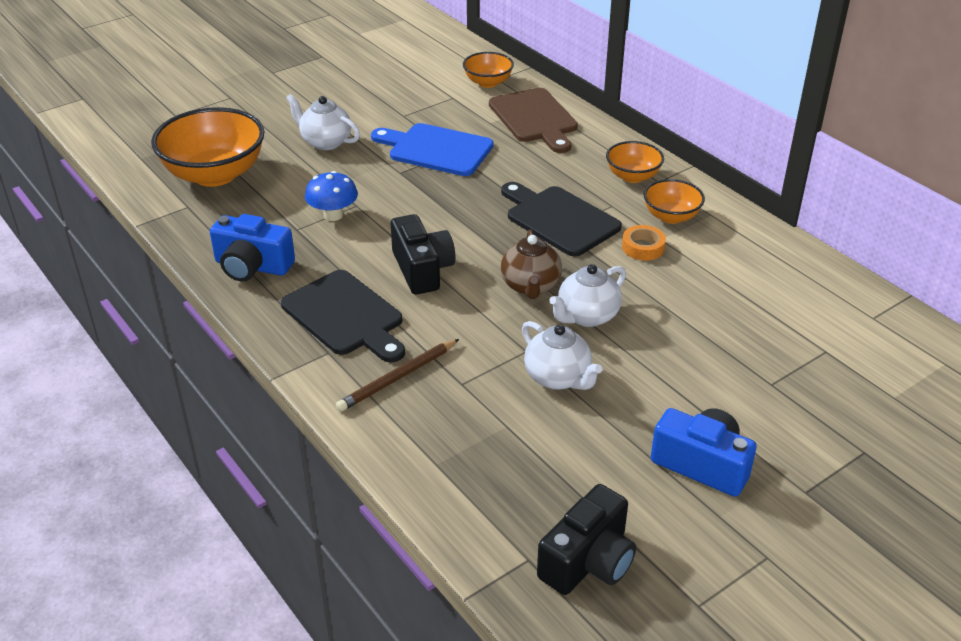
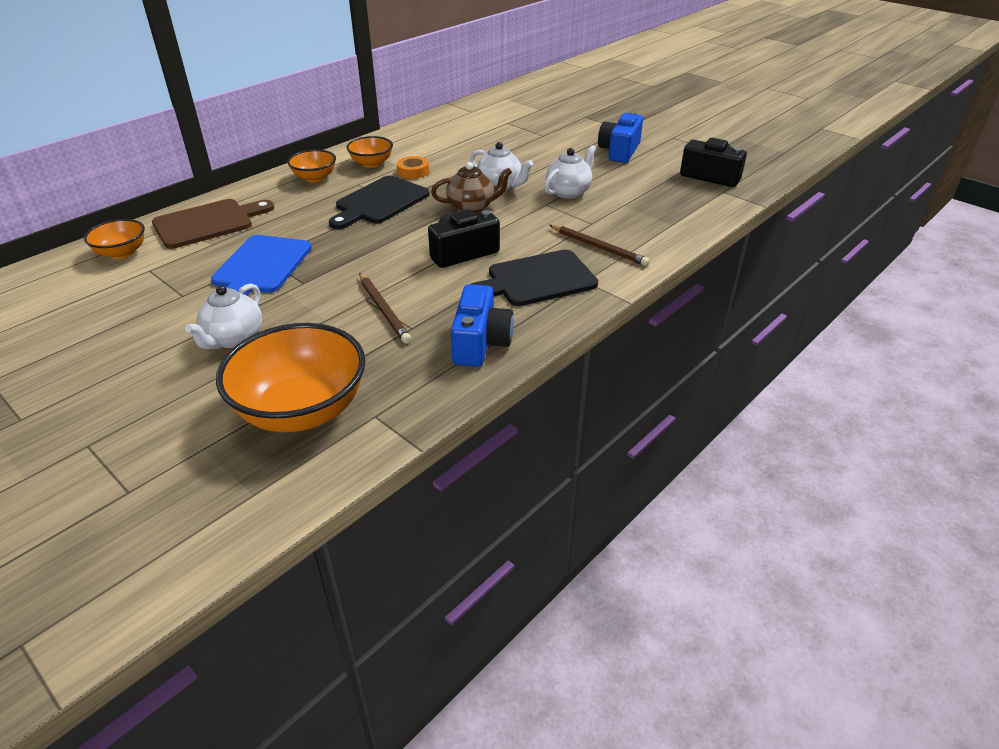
camera: 100 degrees left, 0 degrees up
(333, 215) = (384, 310): blue mushroom -> brown pencil
(345, 316) = (536, 279): black cutting board -> black cutting board turned 150 degrees counterclockwise

